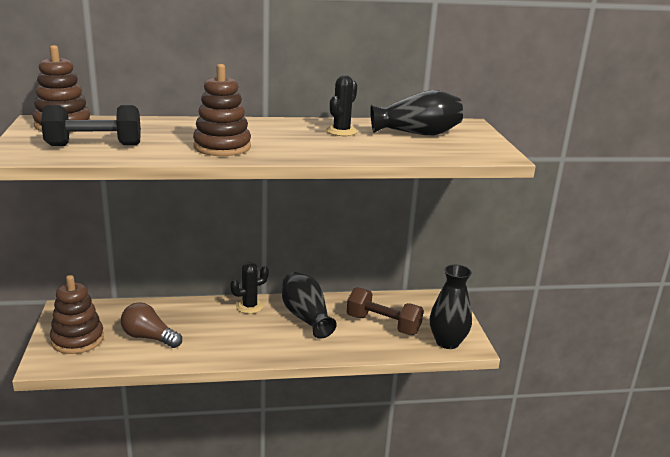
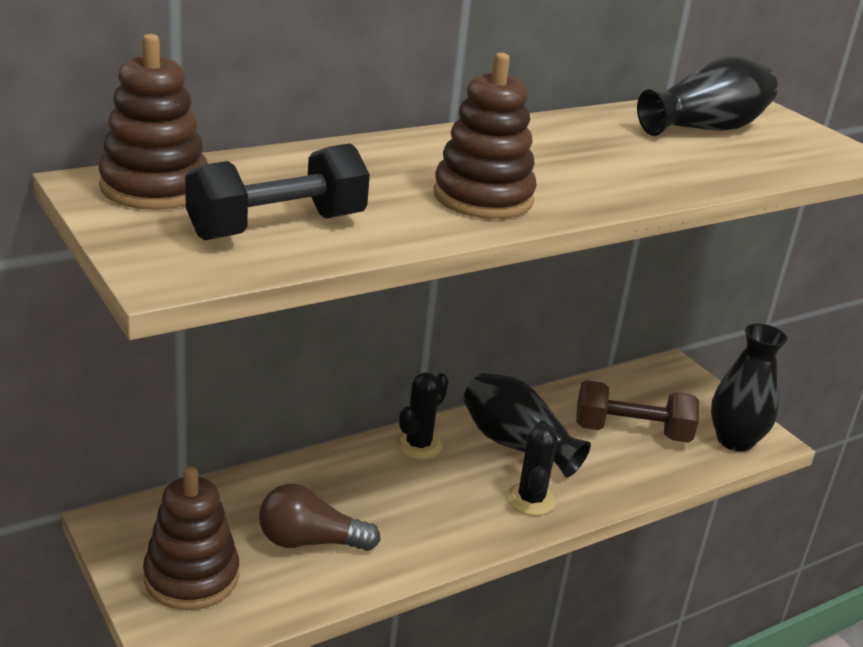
camera: 25 degrees left, 5 degrees up
(341, 131) = (603, 138): black cactus -> black cactus (531, 499)

